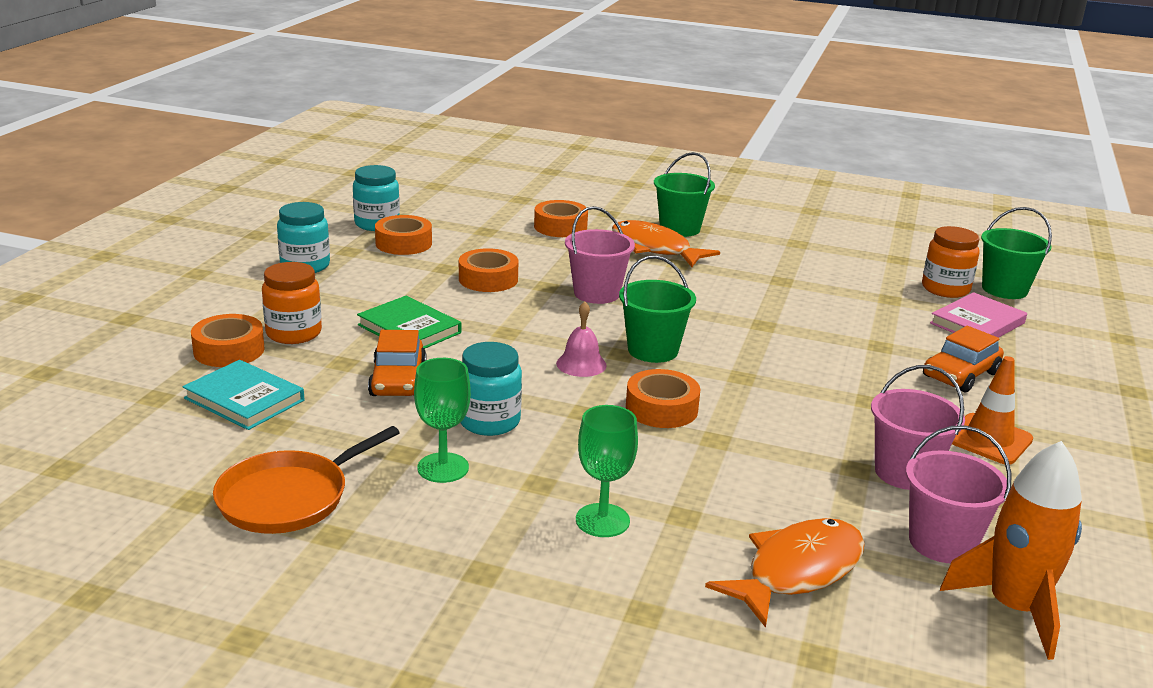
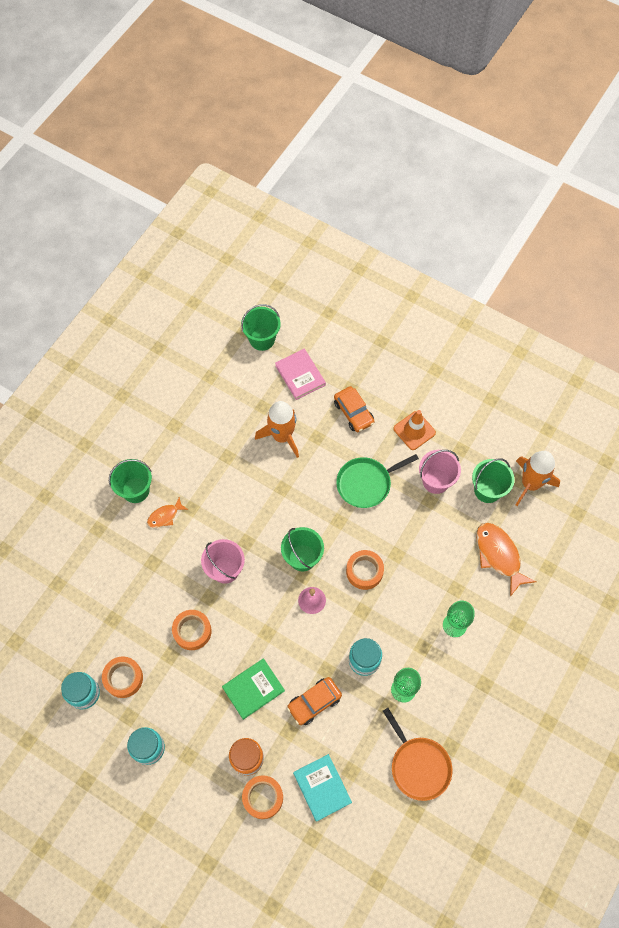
camera: 75 degrees left, 40 degrees up
(244, 399) = (322, 788): turquoise book -> turquoise book turned 75 degrees counterclockwise
(398, 380) = (314, 702): orange car -> orange car turned 135 degrees clockwise
(560, 227) = (116, 567): orange tape -> none
(654, 248) = (165, 516): orange fish -> orange fish, size x0.55
(834, 397) = (366, 483): none -> green pan
(853, 317) = (282, 436): none -> orange rocket
(942, 543) = (487, 490): pink bucket -> green bucket
(945, 289) = (255, 370): orange jar -> none

